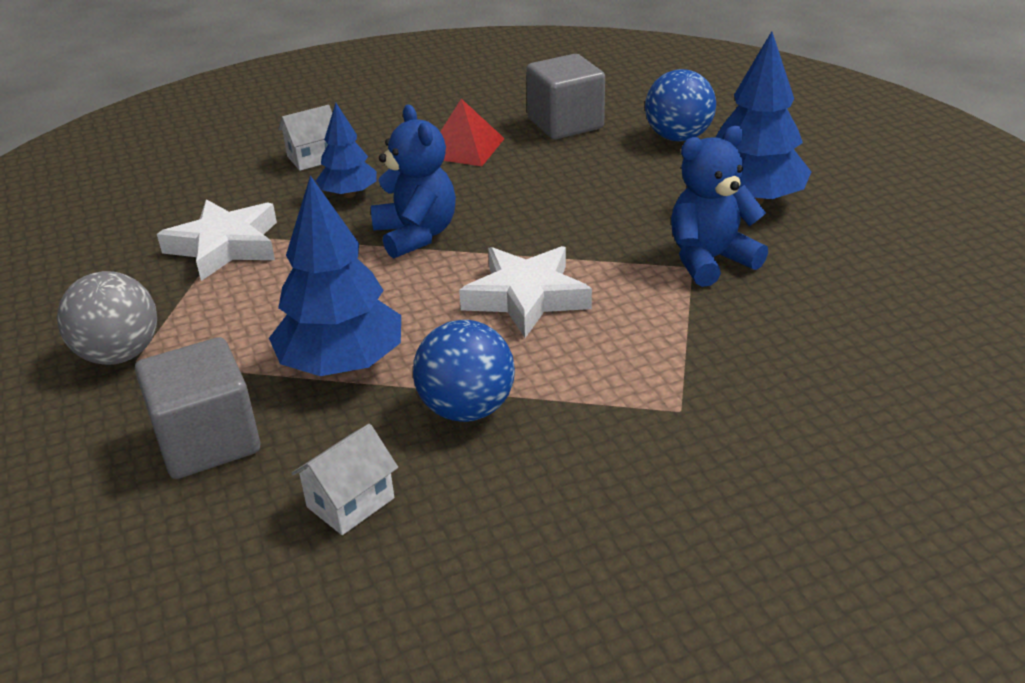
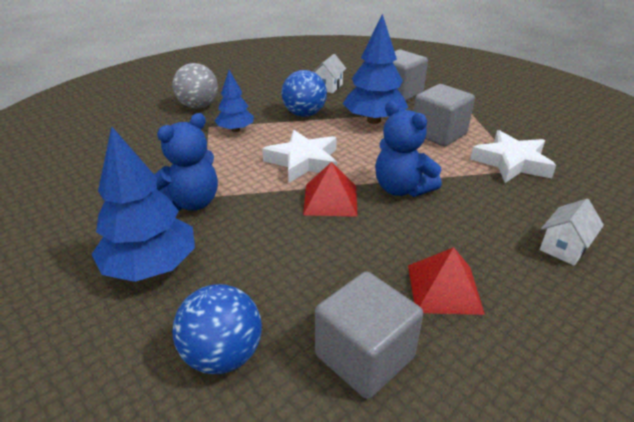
camera: 160 degrees right, 0 degrees up
(120, 354) = (478, 110): grey ball -> grey ball (198, 106)
(262, 312) = (438, 133): none -> grey cube
(349, 194) = (485, 214): blue tree -> blue tree (235, 130)
(519, 236) = (330, 200): none -> red pyramid

